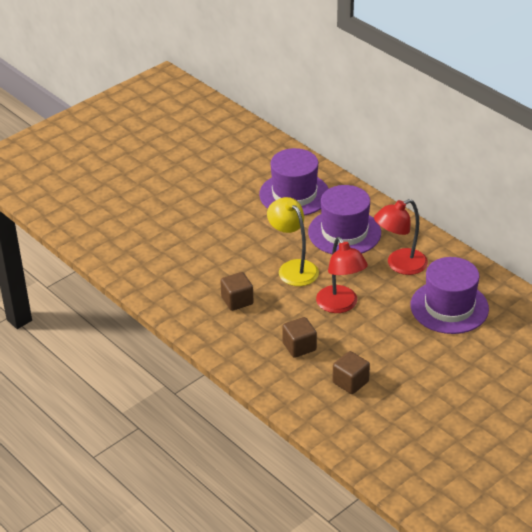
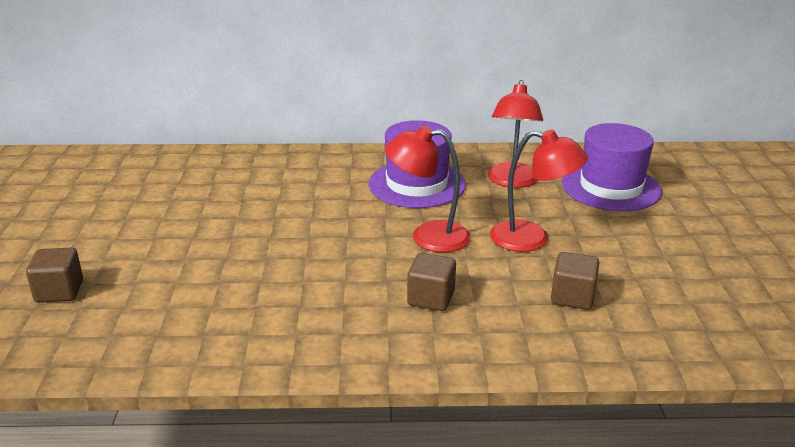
camera: 50 degrees left, 10 degrees down
(293, 268) = (428, 236): yellow lamp -> red lamp
(294, 194) = (311, 181): purple hat -> none
(350, 382) = (676, 294): brown cube -> brown cube (59, 291)

